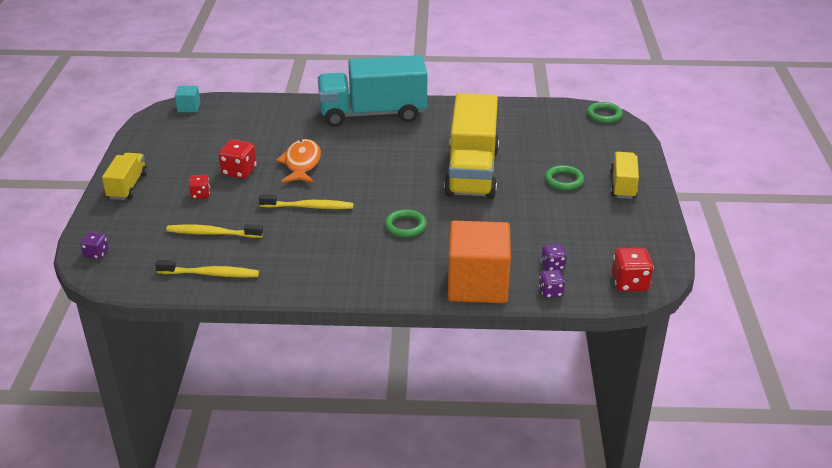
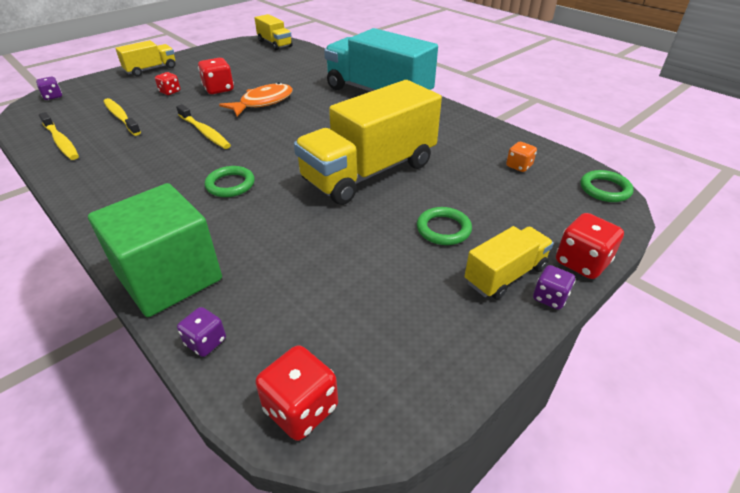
camera: 45 degrees right, 5 degrees up
(189, 107) = (275, 44): turquoise cube -> yellow truck
(477, 284) = (169, 277): orange cube -> green cube
(545, 123) = (519, 166): none -> orange dice
(553, 266) = (265, 312): purple dice -> purple dice (549, 297)
(644, 160) = (581, 262): none -> red dice

